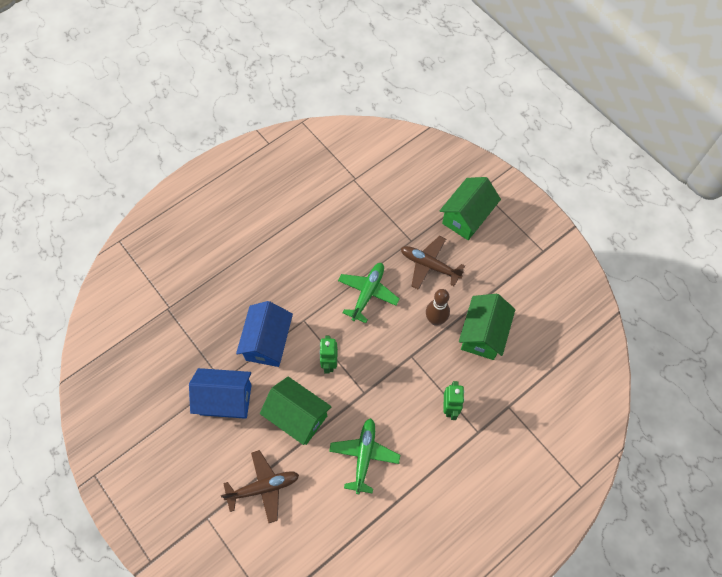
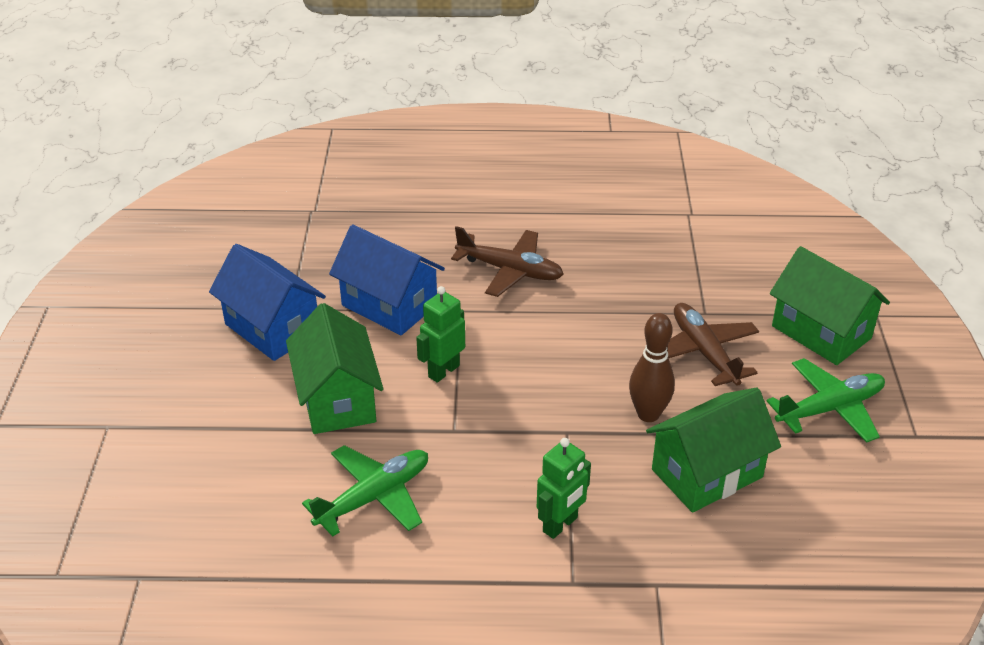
camera: 40 degrees right, 25 degrees down
(264, 487) = (208, 442): brown plane -> brown plane (510, 271)
(268, 342) = (389, 305): blue house -> blue house turned 75 degrees clockwise
(368, 293) = (579, 332): green plane -> green plane (830, 408)
(466, 217) = (821, 332): green house -> green house turned 60 degrees clockwise

